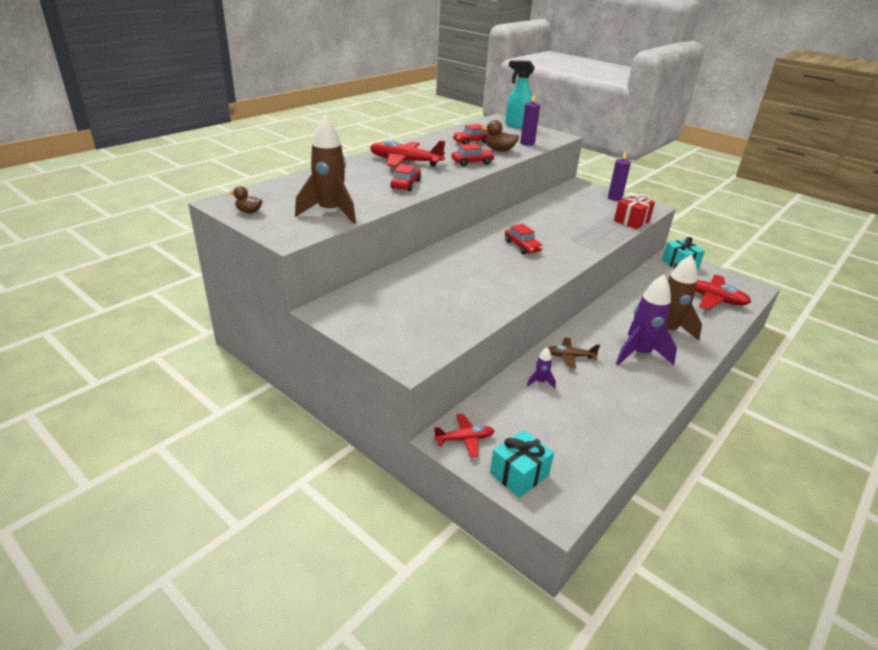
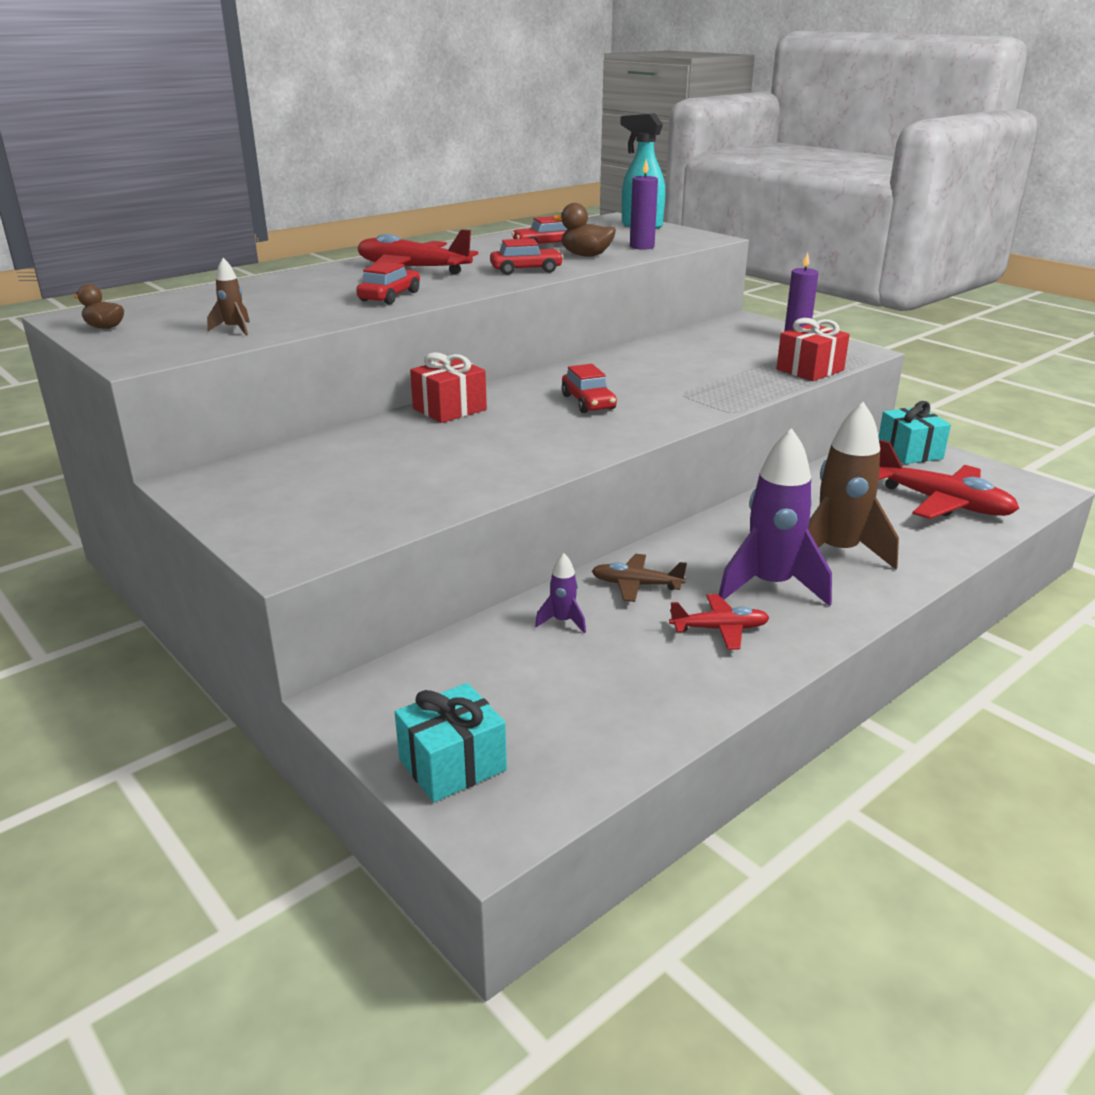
camera: 10 degrees right, 5 degrees down
(330, 212) = (234, 329): brown rocket -> brown rocket, size x0.44
(446, 253) = (449, 409): none -> red gift
(465, 439) = (381, 703): red plane -> red plane (720, 629)

